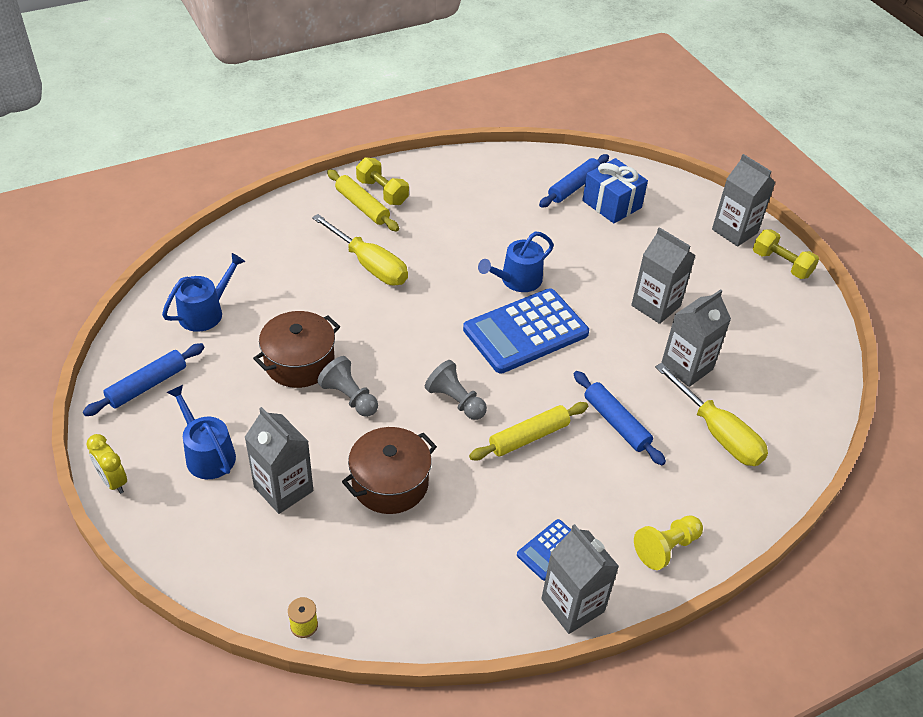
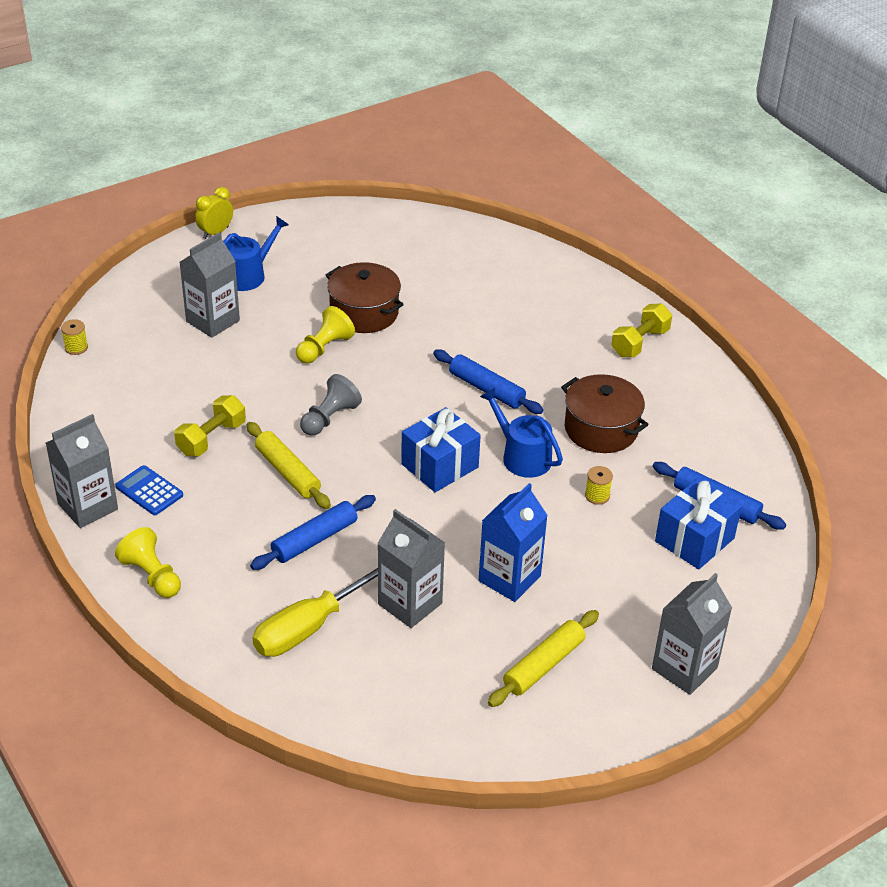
camera: 85 degrees right, 5 degrees down
(147, 385) = (321, 232): blue rolling pin -> blue rolling pin (486, 389)
(205, 312) = (418, 250): blue watering can -> none
(349, 397) = (324, 348): grey pawn -> yellow pawn
(362, 206) = (608, 330): yellow rolling pin -> yellow rolling pin (543, 665)
(369, 265) = (514, 344): yellow screwdriver -> none
(390, 483) = (223, 382): brown pot -> brown pot (601, 429)
(525, 331) = (439, 466): blue calculator -> blue gift
(565, 245) = (597, 496): none -> yellow spool
(655, 306) = (509, 578): grey carton -> blue carton
(781, 264) = (628, 717): yellow dumbbell -> yellow dumbbell (211, 438)

